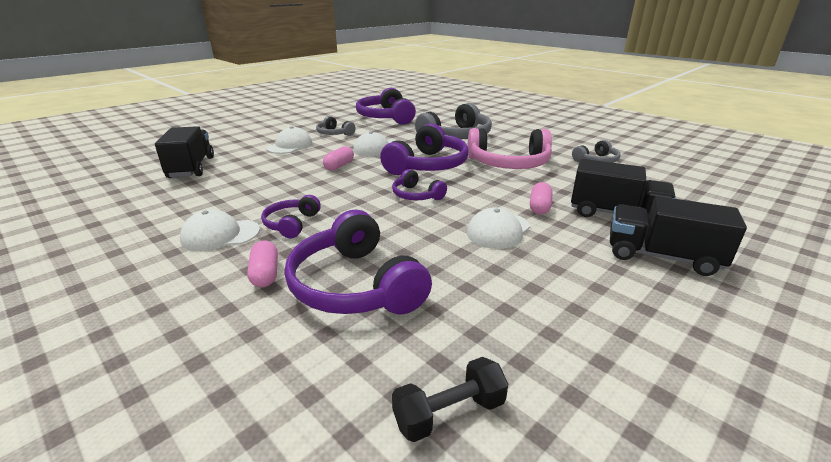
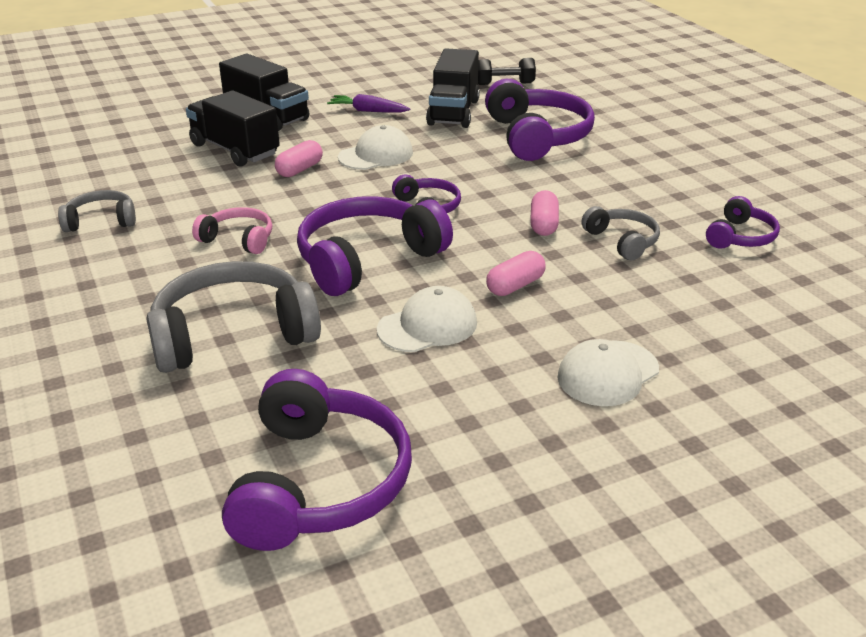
camera: 160 degrees left, 5 degrees up
(191, 167) = (789, 333): black truck -> black truck (453, 112)
(220, 235) = (672, 196): white cap -> none
(265, 274) = (614, 155): pink capsule -> pink capsule (543, 224)
(292, 224) = (593, 196): purple headphones -> purple headphones (740, 237)
(334, 133) = (498, 410): grey headphones -> grey headphones (622, 241)
(508, 163) = (238, 240): pink headphones -> pink headphones, size x0.53
(576, 288) = (368, 111): none -> purple carrot

